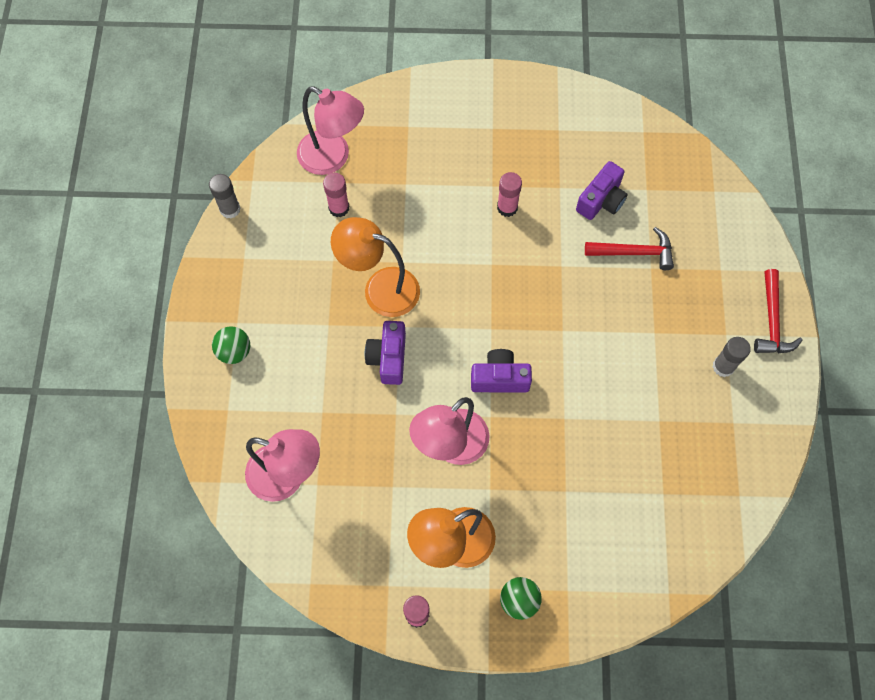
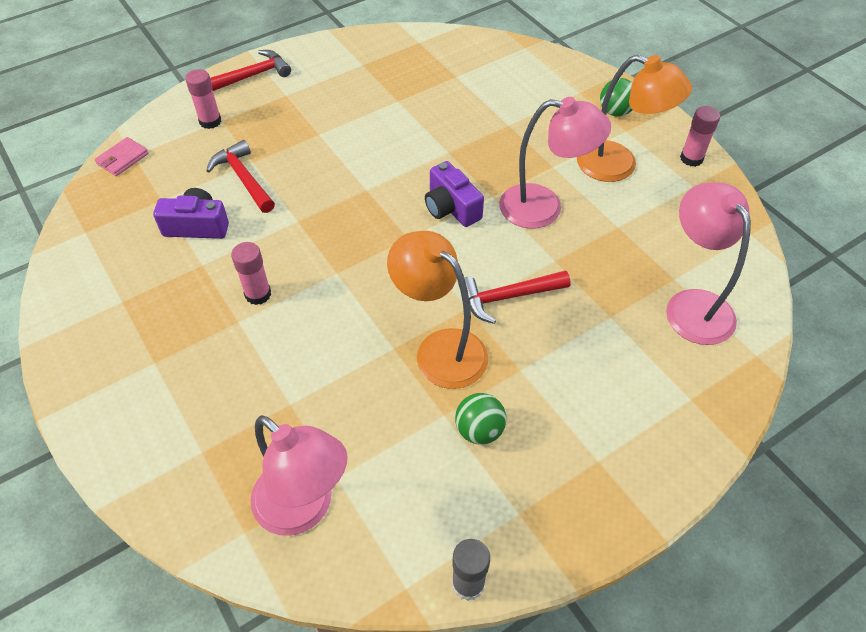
camera: 125 degrees left, 15 degrees down
(234, 351) = (630, 438): green ball -> green ball (479, 430)
(333, 158) = (304, 508): pink lamp -> pink lamp turned 135 degrees clockwise
(339, 208) = (372, 453): pink glue stick -> pink glue stick (210, 121)
(380, 288) = (440, 349): orange lamp -> orange lamp turned 150 degrees clockwise
(388, 358) = (507, 297): purple camera -> red hammer
(714, 182) = (122, 159): none -> pink wallet
(723, 366) = (317, 86): grey glue stick -> none

